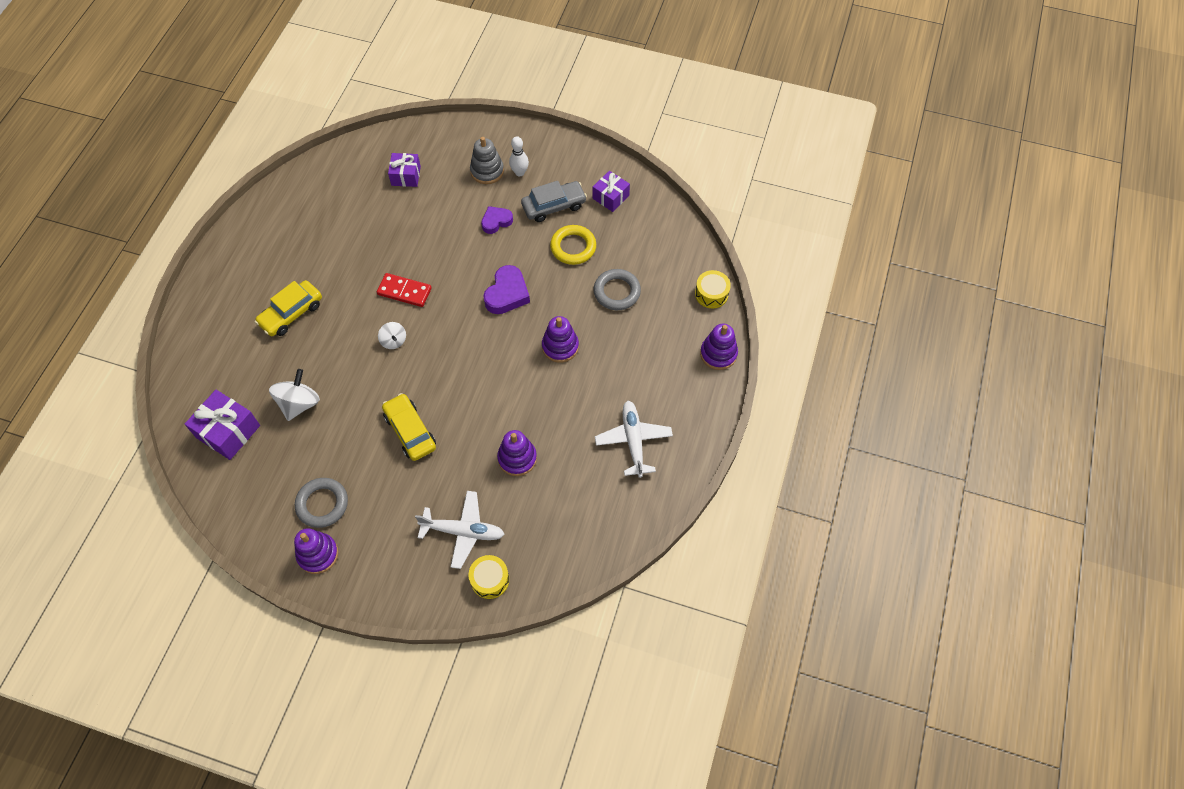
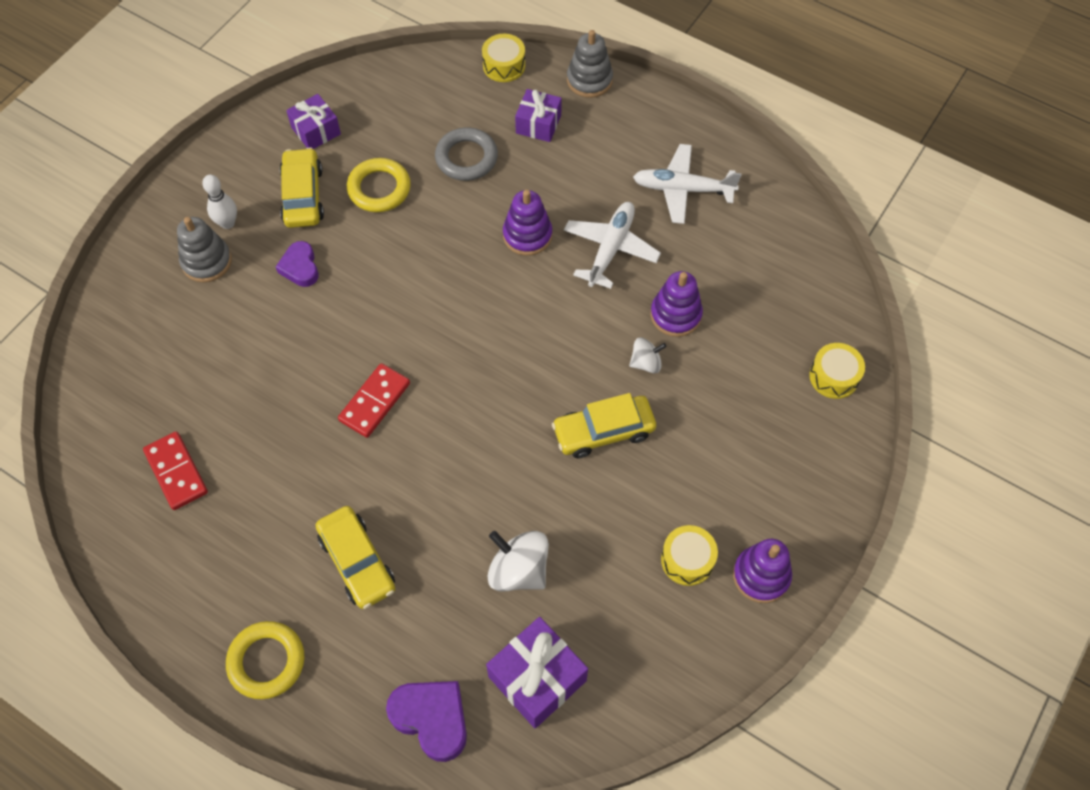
camera: 75 degrees left, 0 degrees up
(222, 286) = (266, 661): none -> yellow ring
(322, 504) = (687, 560): grey ring -> yellow drum
(335, 204) = (176, 472): none -> red domino
(394, 341) = (453, 429): white spinning top -> white spinning top (646, 363)
(406, 176) = (167, 366): purple gift -> purple gift (538, 124)
(463, 531) = (763, 394): white plane -> white plane (610, 249)
(507, 294) = (425, 278): purple heart -> purple heart (431, 719)
(554, 206) = (303, 196): grey car -> yellow car
(718, 354) = (589, 80): purple stacking toy -> grey stacking toy

